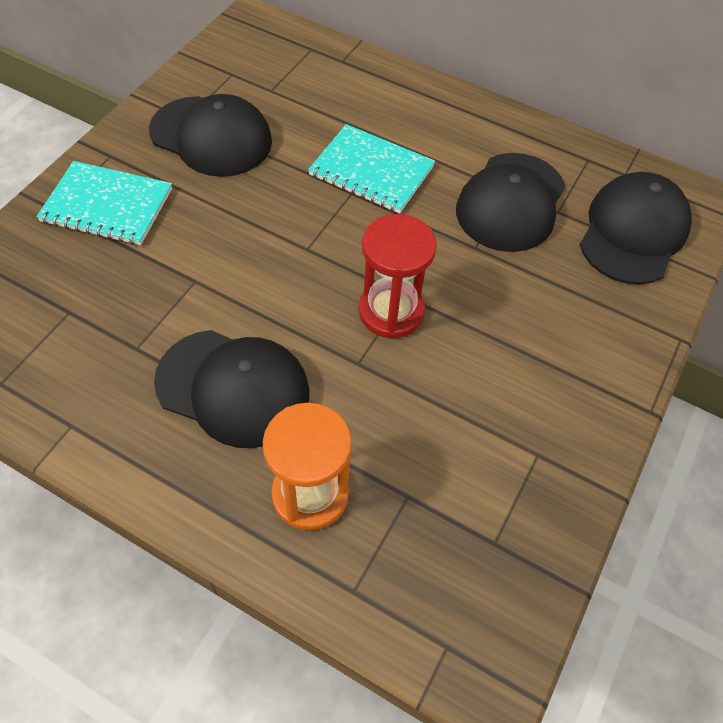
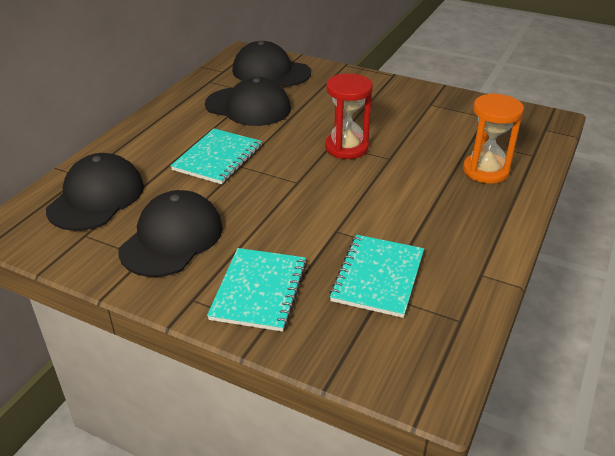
camera: 90 degrees left, 20 degrees down
(98, 313) = (378, 277): none -> turquoise notebook
(233, 388) = (424, 204): black cap -> black cap (96, 198)

